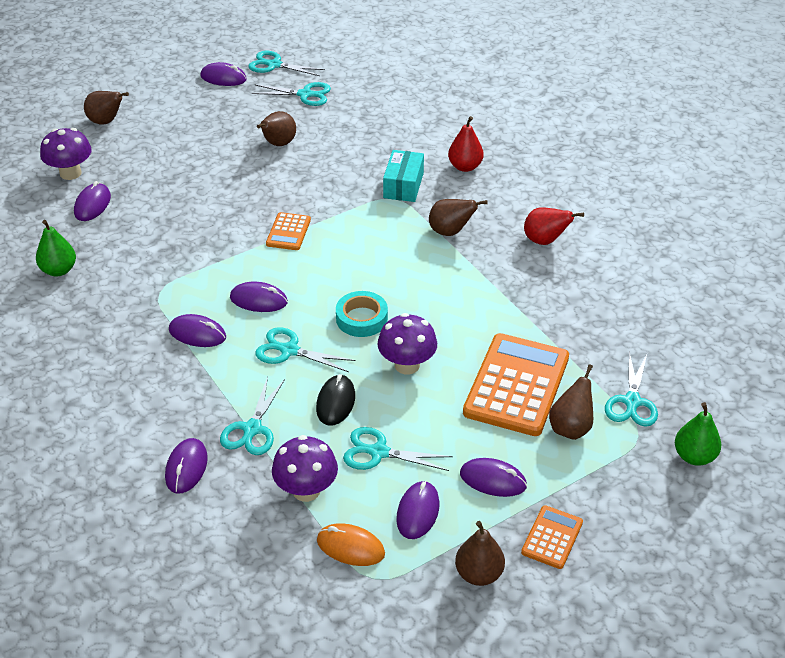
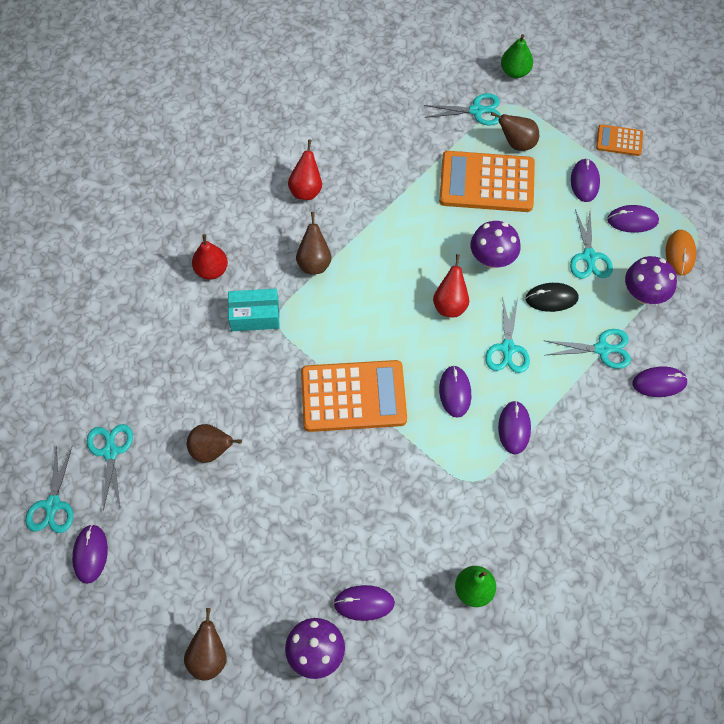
camera: 105 degrees left, 20 degrees up
(288, 232) = (353, 396): orange calculator -> orange calculator, size x2.04
(361, 318) = (450, 304): turquoise tape -> red pear
(479, 574) = (666, 176): brown pear -> none

